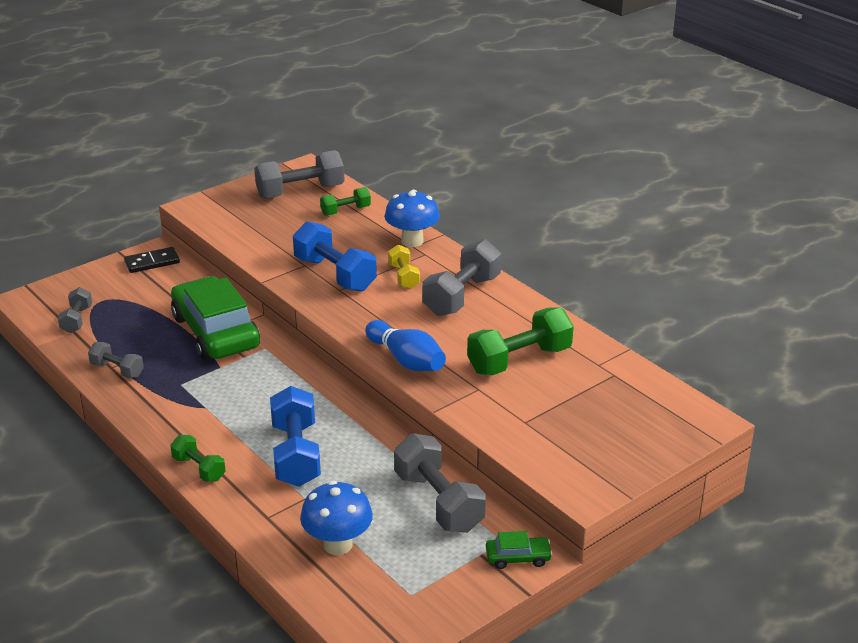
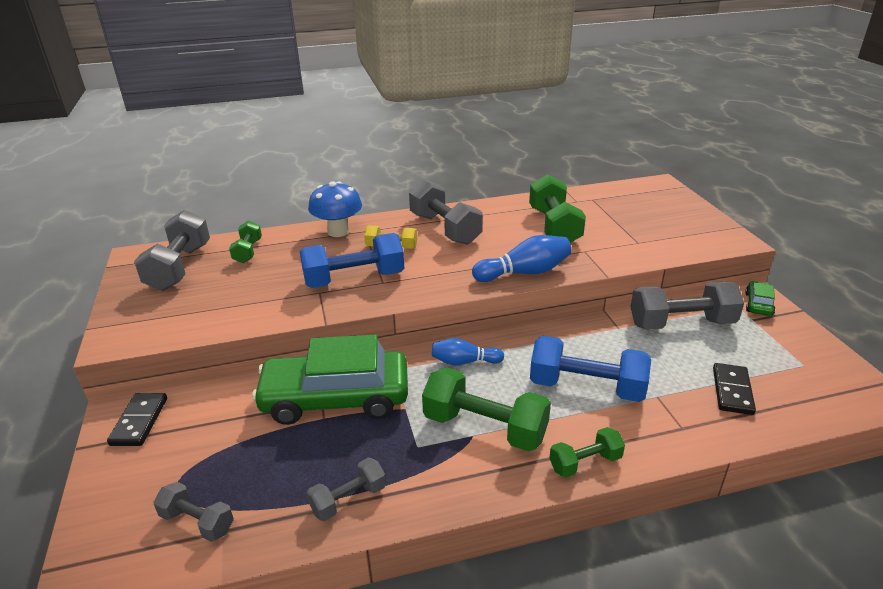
camera: 65 degrees left, 0 degrees up
(216, 411) = (484, 427): none -> green dumbbell
(295, 381) = (464, 362): none -> blue bowling pin
(338, 544) = (732, 391): blue mushroom -> black domino

